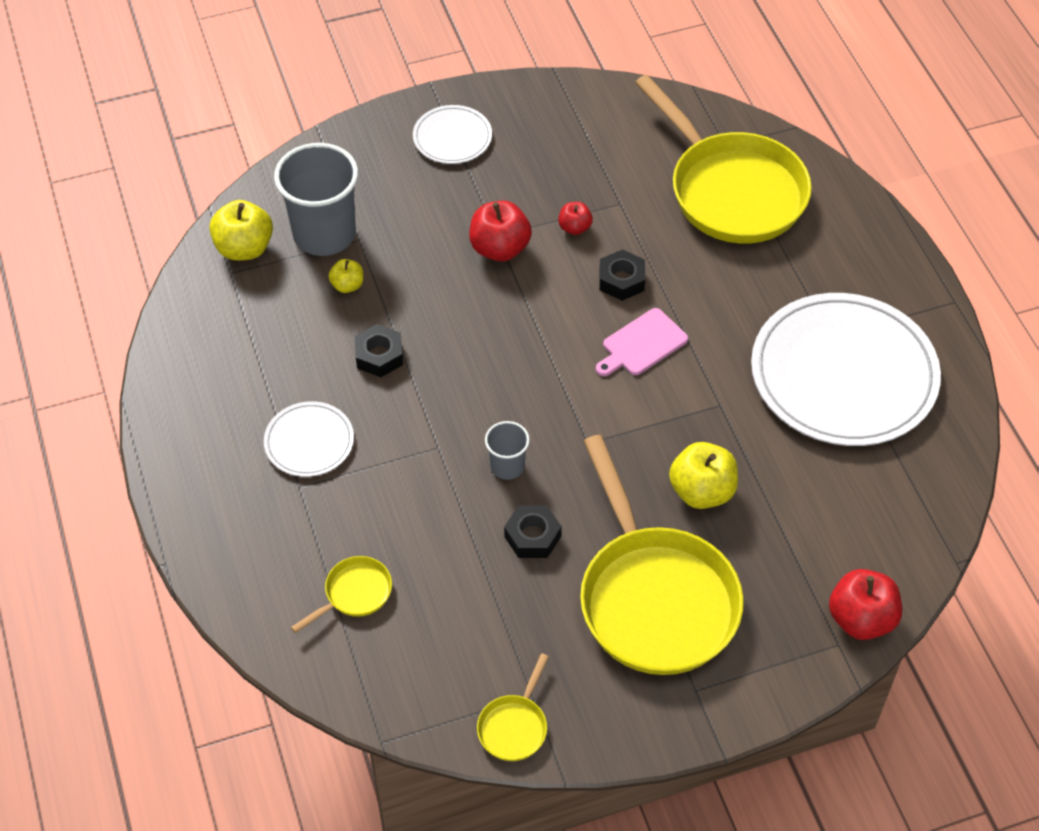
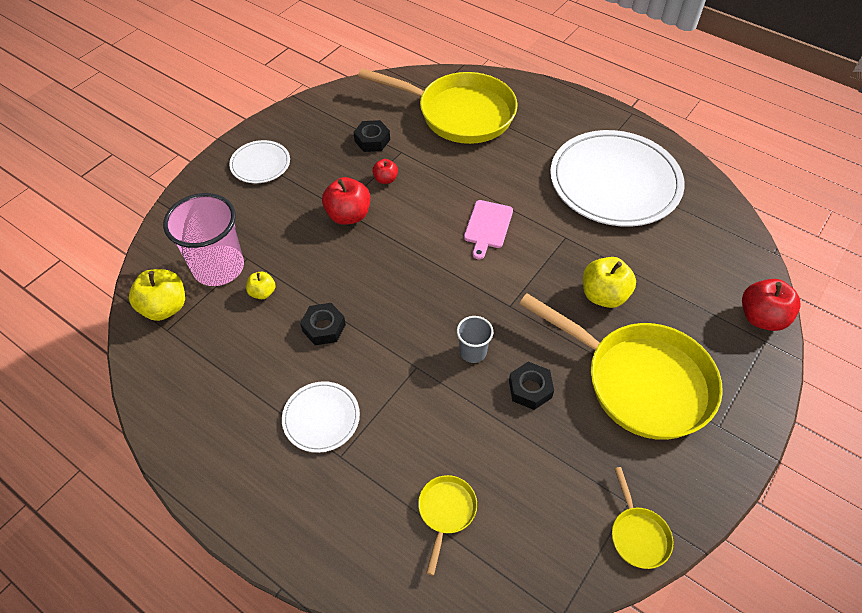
camera: 35 degrees left, 0 degrees up
(324, 234) = (218, 267): grey cup -> pink cup
(621, 280) = (441, 195): black nut -> black nut (372, 140)

